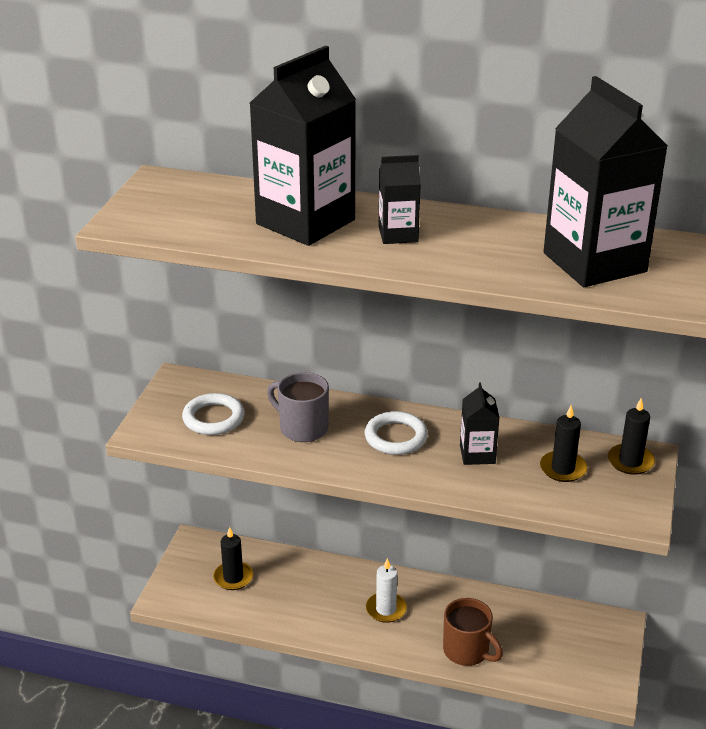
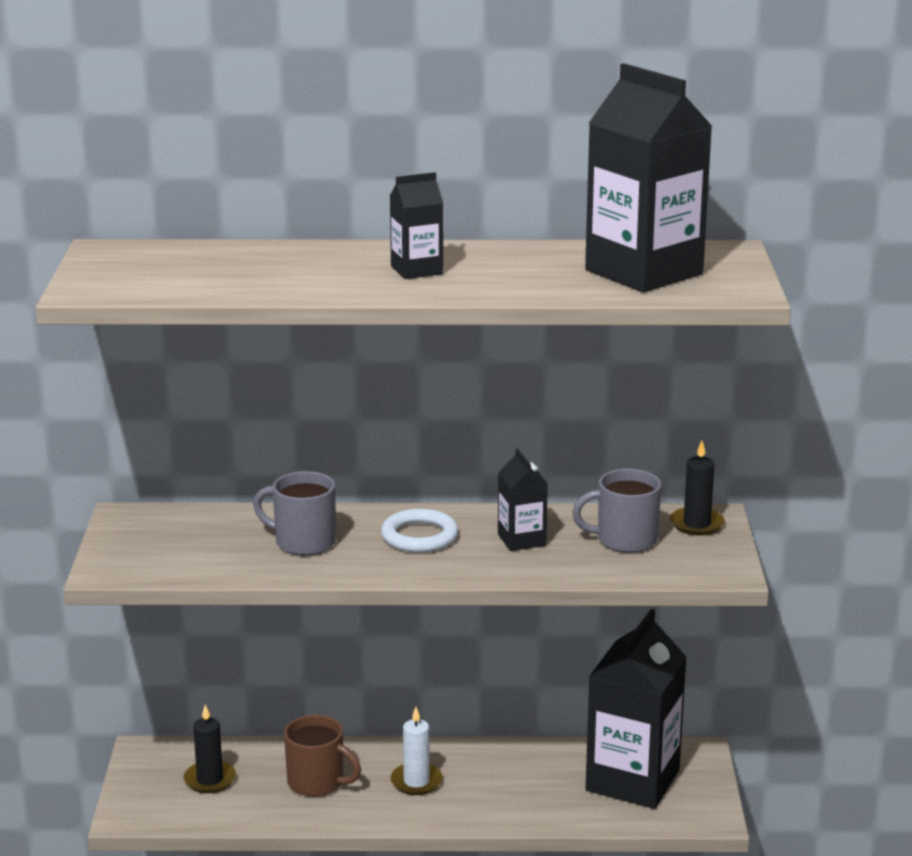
camera: 15 degrees left, 10 degrees down
(213, 418) = (188, 547): white ring -> none
(305, 222) = (304, 269): black carton -> black carton (632, 780)
(467, 651) = (531, 807): brown mug -> brown mug (317, 783)
(563, 469) = (624, 540): black candle -> grey mug

